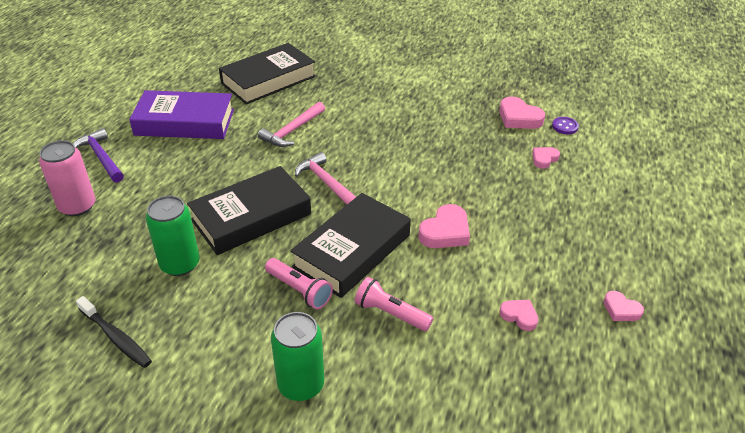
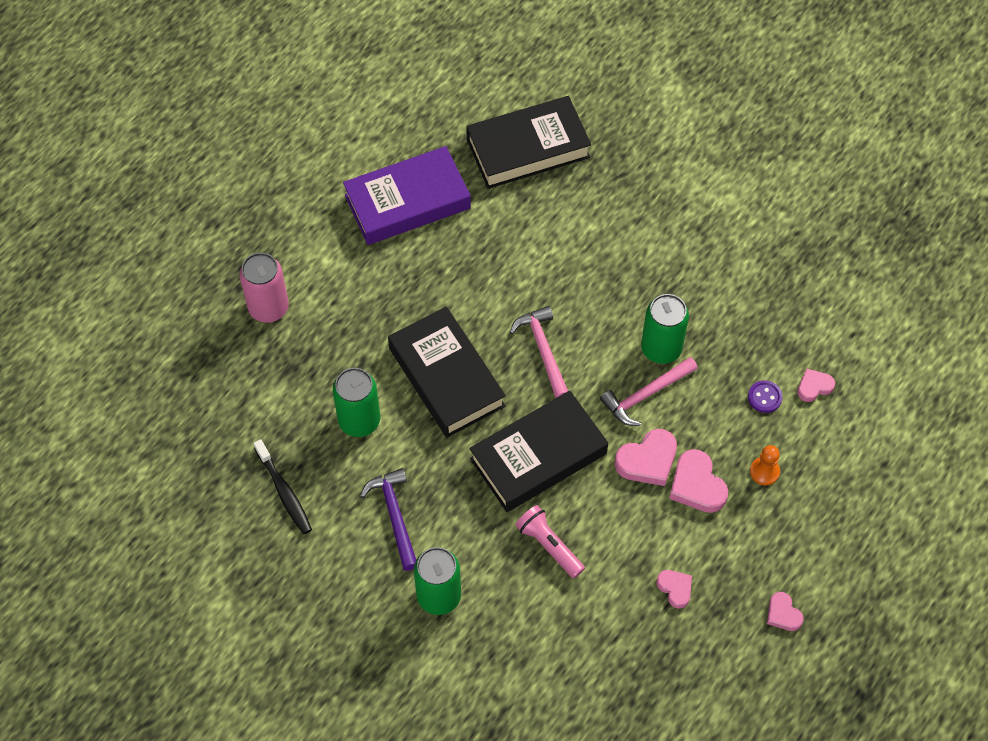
camera: 20 degrees right, 20 degrees up
(101, 157) = (303, 236): purple hammer -> purple hammer (394, 516)
(185, 122) = (407, 201): purple book -> purple book turned 45 degrees counterclockwise
(251, 217) = (446, 377): black book -> black book turned 75 degrees clockwise
(292, 131) = (530, 252): pink hammer -> pink hammer (645, 395)
(299, 290) = (468, 490): pink flashlight -> none
(418, 162) = (661, 348): none -> green can
(519, 118) = (819, 308): pink heart -> pink heart (697, 485)
(541, 216) = (764, 471): none -> orange pawn
(565, 126) = (870, 340): purple button -> purple button (764, 397)

